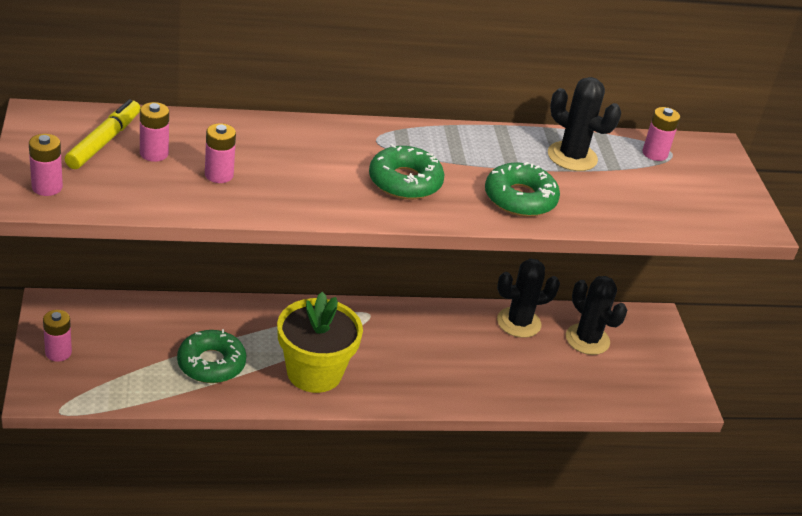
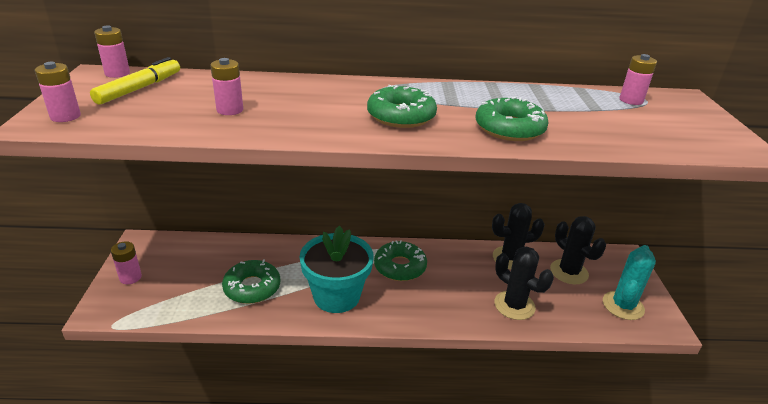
camera: 10 degrees right, 5 degrees down
(154, 153) = (179, 96): pink battery -> pink battery (117, 73)
(314, 372) = (336, 296): yellow flower pot -> turquoise flower pot
(385, 335) = (400, 267): none -> green donut
(572, 157) = (556, 101): black cactus -> black cactus (514, 305)
(644, 379) = (623, 306): none -> turquoise cactus

